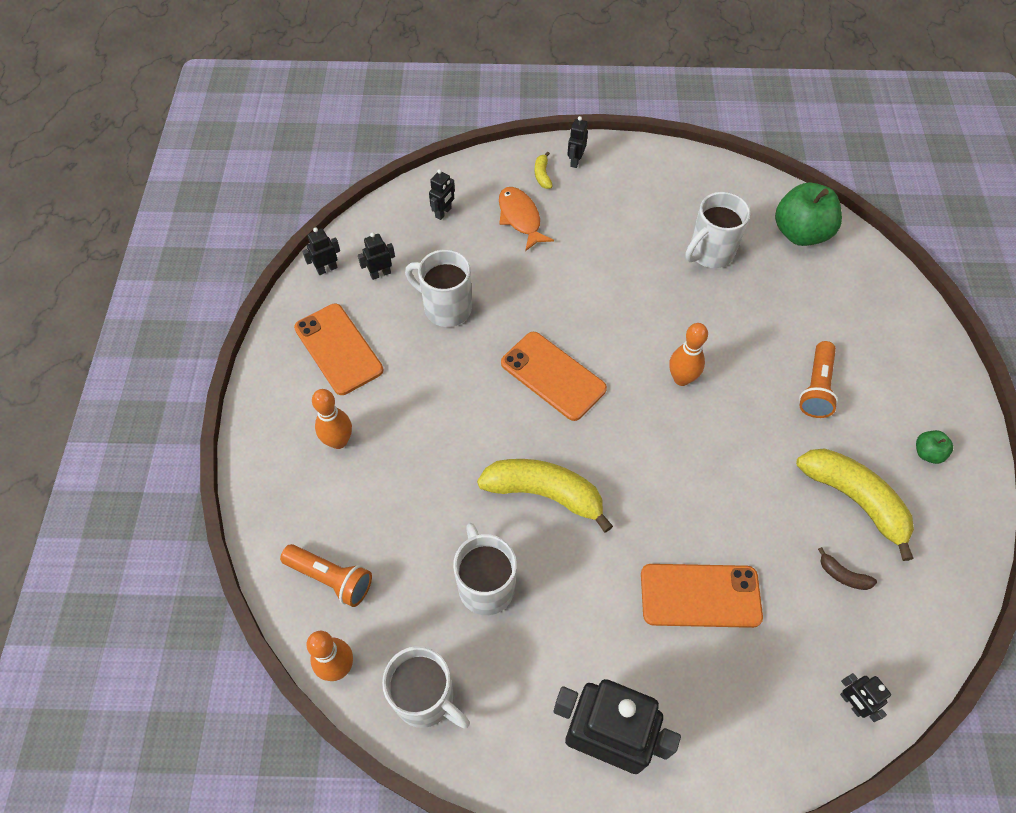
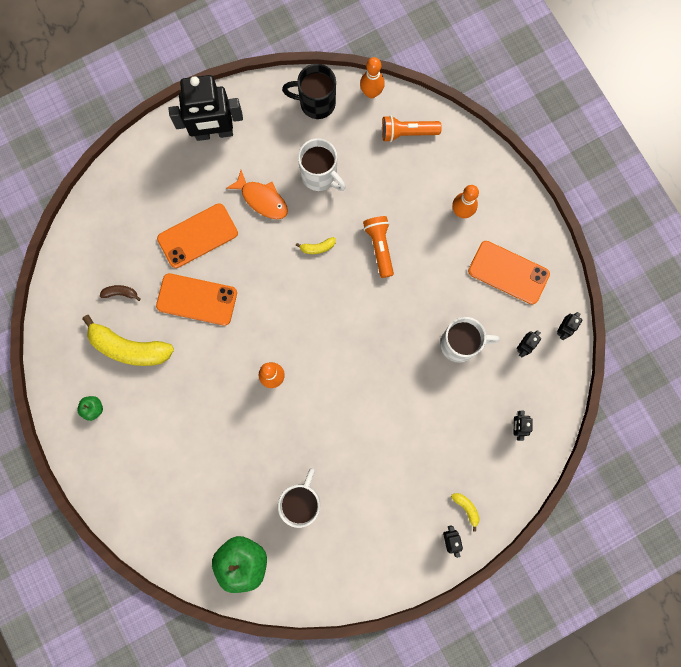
camera: 150 degrees right, 20 degrees up
(426, 699) = (316, 103): white mug -> black mug
(520, 218) = (457, 454): orange fish -> orange fish (262, 199)
(545, 494) = (317, 247): yellow banana -> yellow banana, size x0.43
(553, 376) = (358, 331): orange phone -> orange phone (197, 299)
(816, 387) = (181, 420): orange flashlight -> orange flashlight (379, 247)
(851, 703) = (93, 221): black robot -> none

